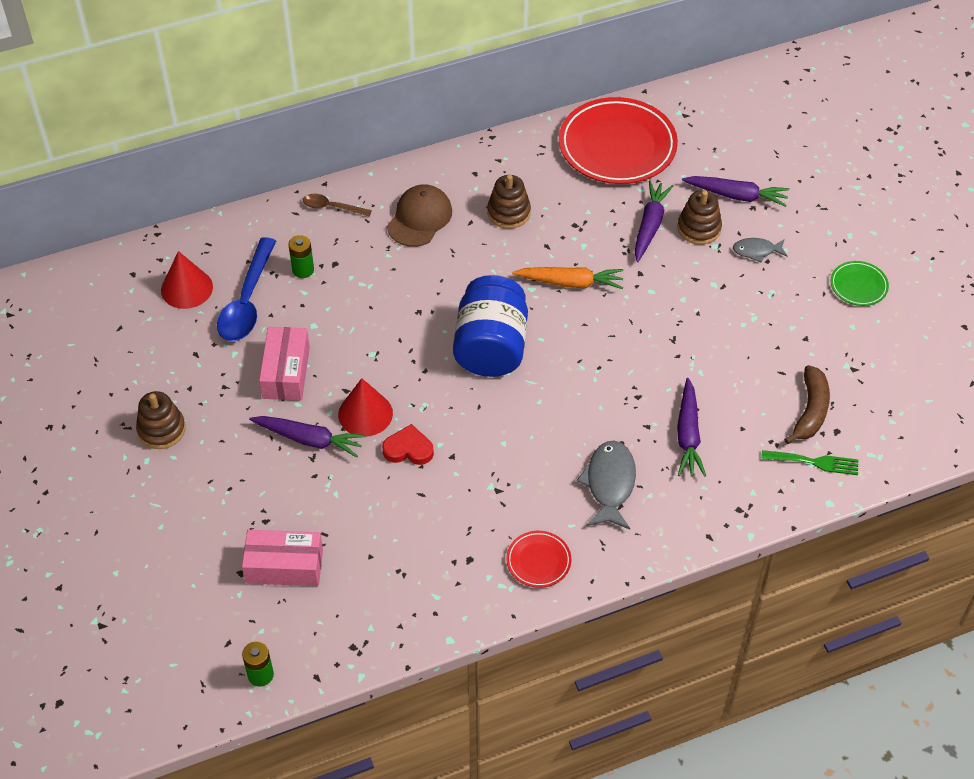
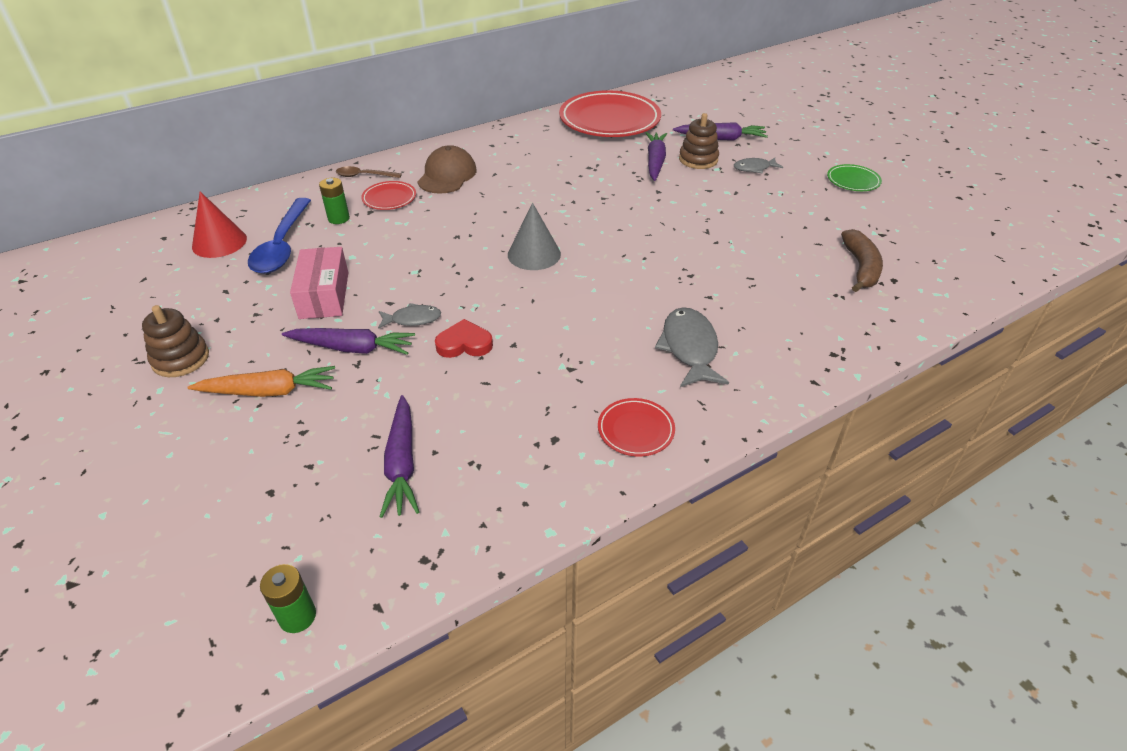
camera: 10 degrees left, 10 degrees down
(284, 566) = (327, 477): pink box -> none
(356, 247) = (389, 198): none -> red plate
(365, 414) = (413, 319): red cone -> grey fish
(491, 347) = (534, 254): blue jar -> grey cone
(508, 212) = (528, 165): brown stacking toy -> none
(570, 283) = (597, 203): orange carrot -> orange carrot (269, 391)
(688, 435) = (752, 299): purple carrot -> purple carrot (402, 463)
(815, 462) = (887, 306): green fork -> none

